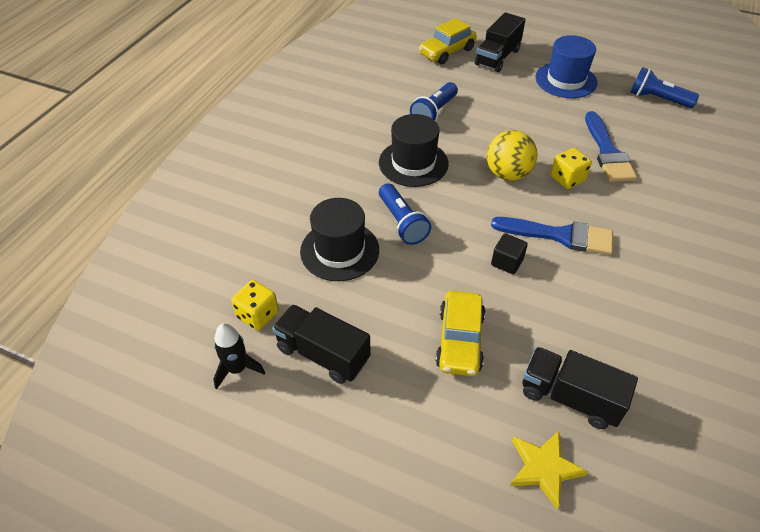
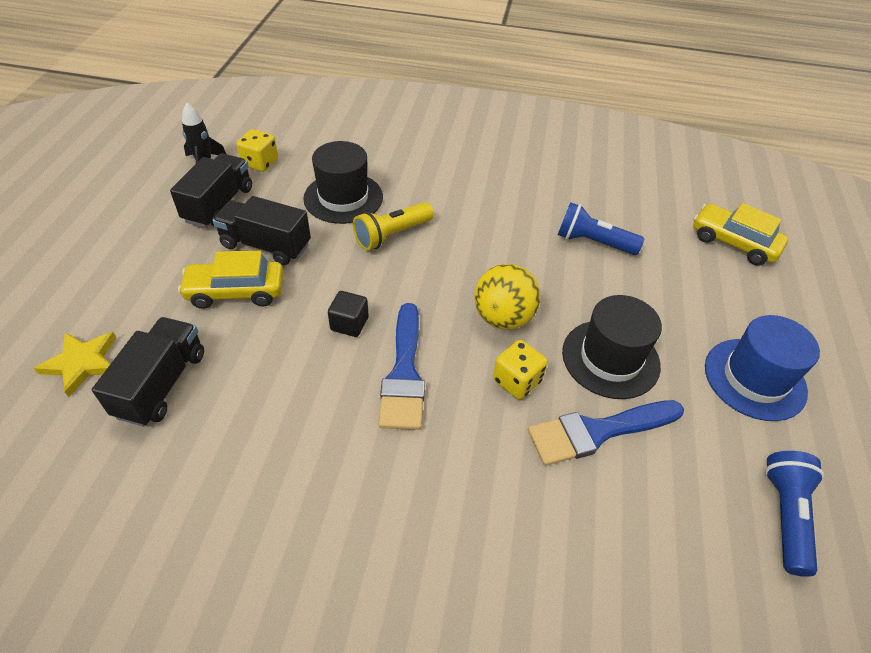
camera: 75 degrees right, 0 degrees up
(402, 222) = (392, 235): blue flashlight -> yellow flashlight
(413, 163) = (490, 234): black hat -> black hat (610, 358)
(497, 57) = (758, 295): black truck -> black truck (266, 245)

